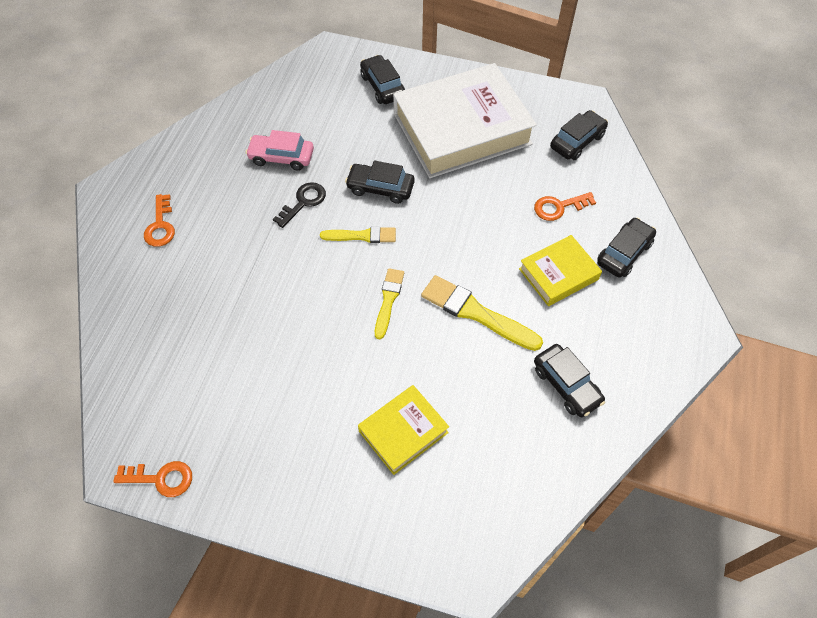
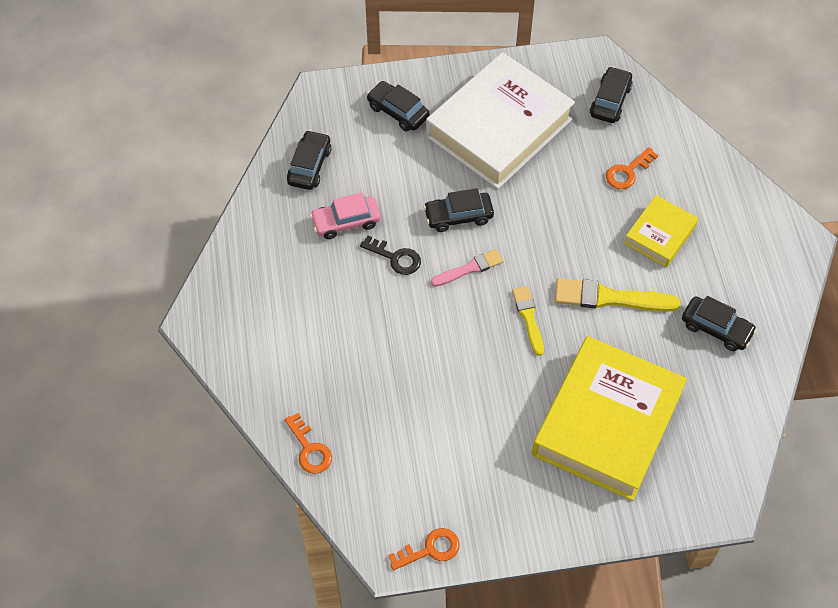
camera: 25 degrees left, 0 degrees up
(160, 226) = (275, 335): orange key -> orange key (309, 449)
(303, 202) = (395, 258): black key -> black key turned 105 degrees clockwise
(362, 236) = (469, 268): yellow brush -> pink brush
(403, 432) = (607, 423): yellow book -> yellow book, size x2.03
(624, 253) = (704, 193): black car -> black car (309, 166)

